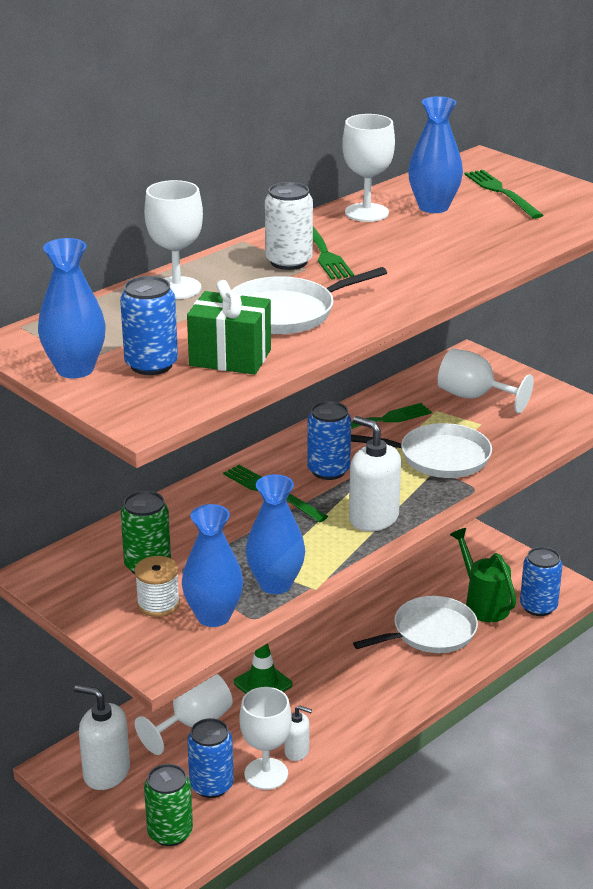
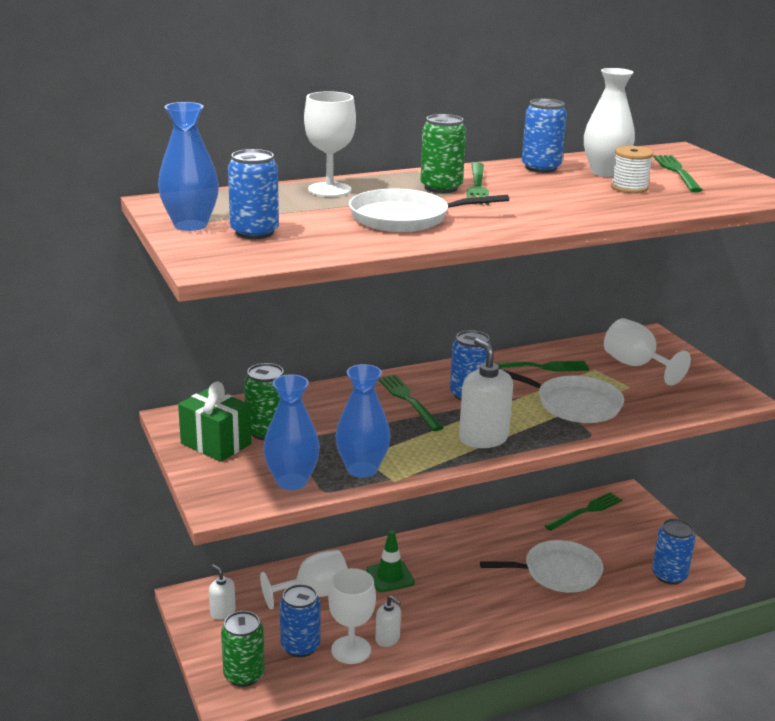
camera: 20 degrees right, 5 degrees down
(106, 773) = (222, 612): white soap dispenser -> white soap dispenser, size x0.57
(158, 604) = (253, 461): white spool -> white spool (629, 188)
(230, 357) = (325, 238): green gift -> green gift (216, 444)
(289, 262) = (441, 188): white can -> green can
(366, 212) = (541, 168): white goblet -> blue can
(425, 557) = (585, 511): none -> green fork
(433, 207) = (604, 172): blue vase -> white vase
(483, 604) = (618, 561): green watering can -> none

